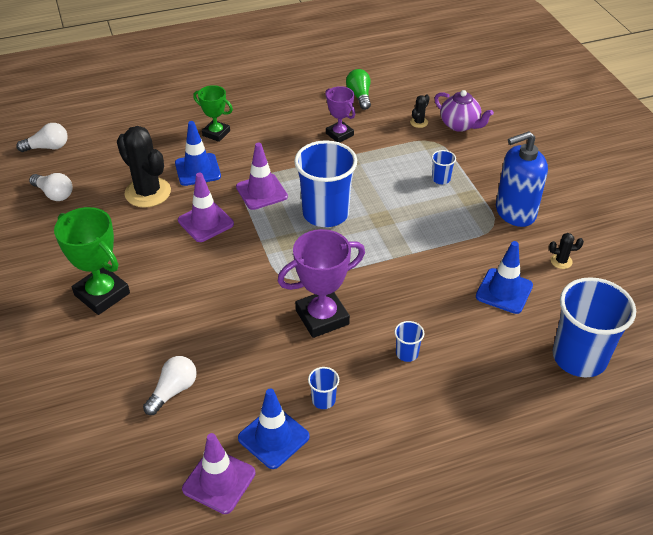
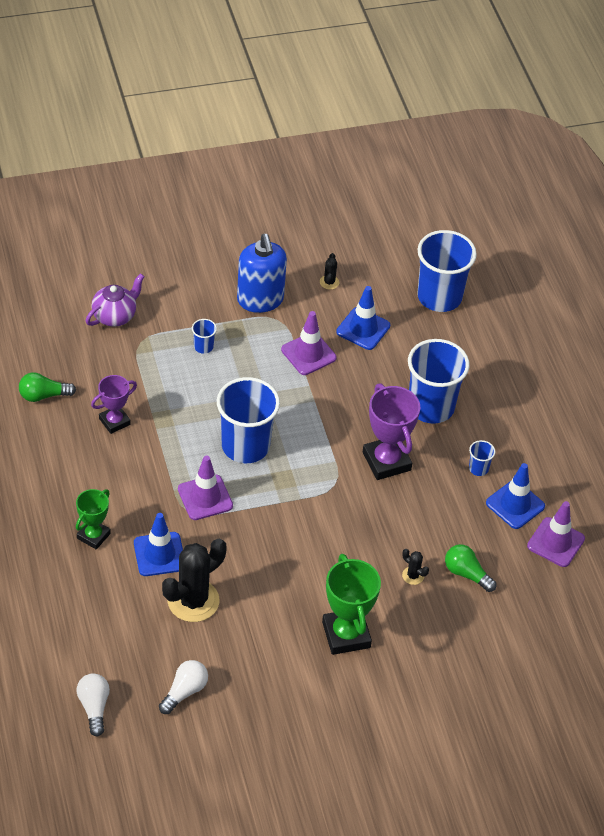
camera: 90 degrees left, 5 degrees up
(102, 294) = (346, 635): green trophy -> green trophy turned 60 degrees counterclockwise
(173, 391) = (466, 574): white light bulb -> green light bulb
(205, 222) = (248, 548): purple traffic cone -> purple traffic cone (308, 354)
(407, 353) = (431, 407): blue cup -> blue cup, size x2.38
(419, 122) = (104, 349): black cactus -> black cactus (413, 575)

